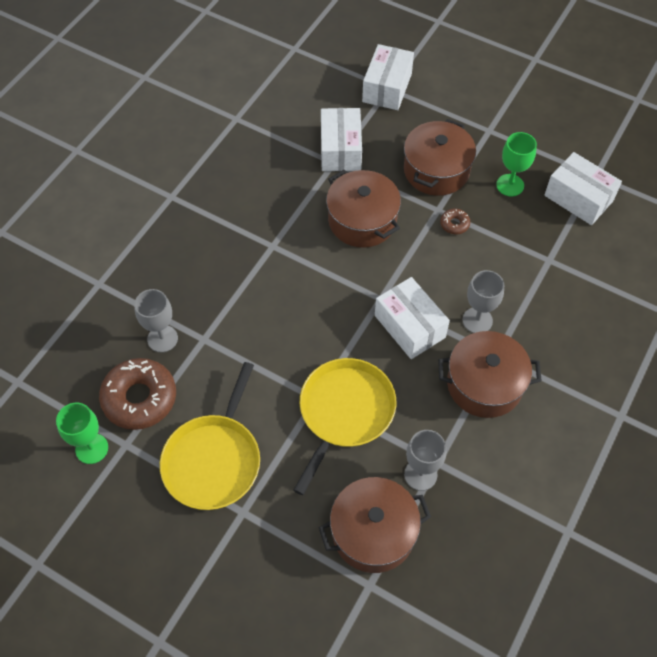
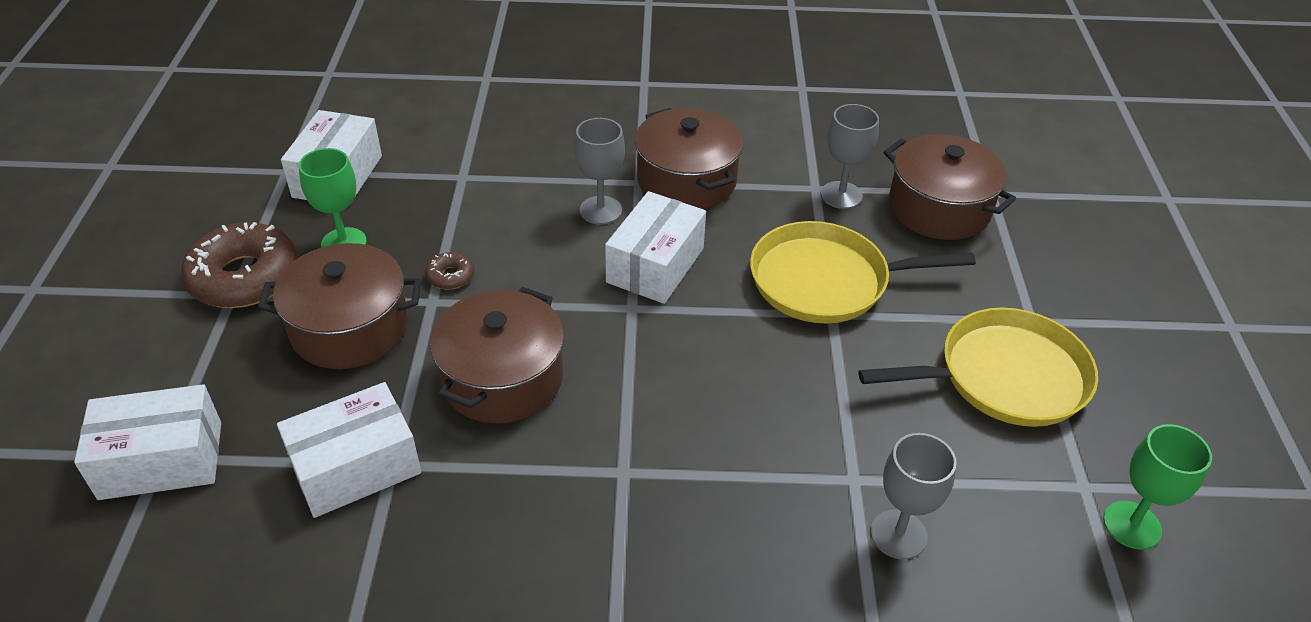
camera: 120 degrees left, 15 degrees down
(140, 398) = (1010, 508): brown donut -> brown donut (244, 277)

